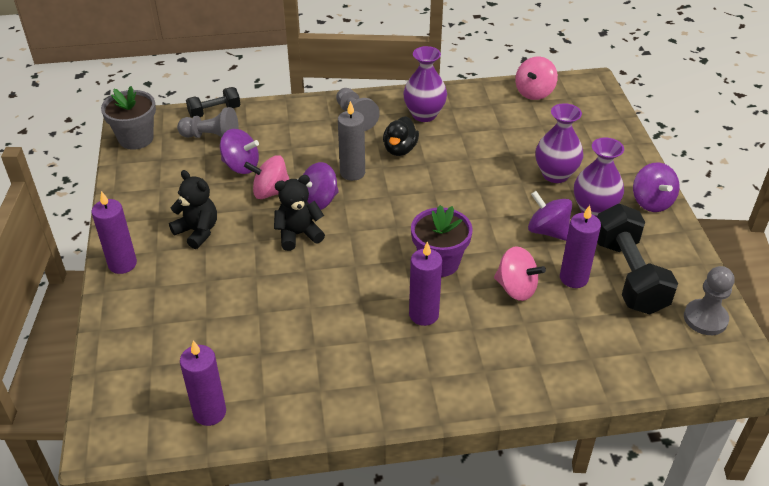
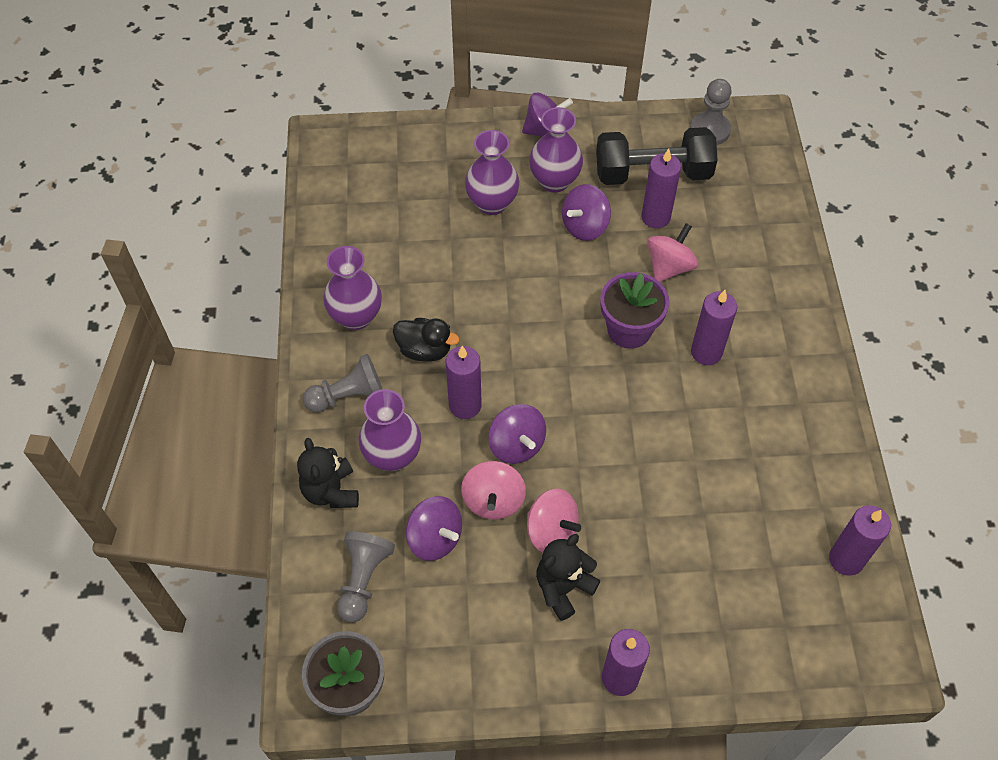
camera: 85 degrees left, 15 degrees up
(214, 111) = (301, 578): black dumbbell -> none
(241, 166) = (435, 538): purple spinning top -> purple spinning top turned 105 degrees clockwise
(298, 234) = (576, 469): black teddy bear -> black teddy bear (331, 491)
(307, 141) = (392, 456): none -> purple vase
(352, 173) = (465, 405): grey candle -> purple candle
(534, 92) = (330, 196): pink spinning top -> pink spinning top (551, 531)

